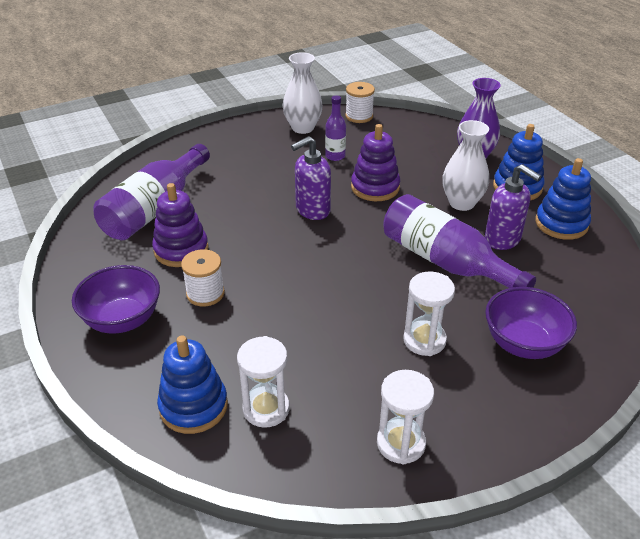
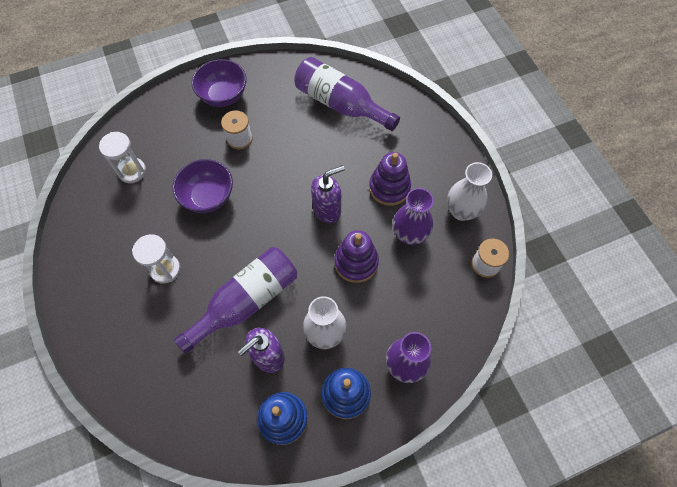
camera: 95 degrees right, 25 degrees up
(181, 250) = (288, 123): purple stacking toy -> purple stacking toy (389, 188)
(193, 406) = (144, 135): blue stacking toy -> none
(312, 210) = (327, 210): purple soap dispenser -> purple soap dispenser turned 90 degrees clockwise
(335, 156) = (409, 234): purple bottle -> purple vase
(401, 443) = (86, 240): white hourglass -> none
(523, 343) = (146, 337): purple bowl -> purple bowl (208, 197)

